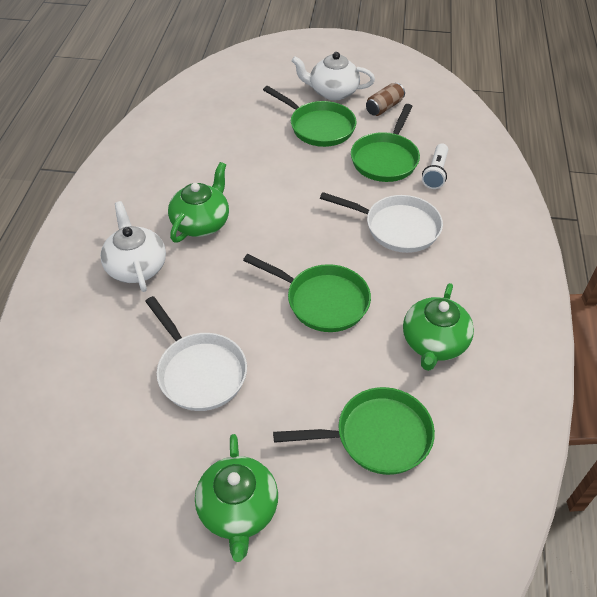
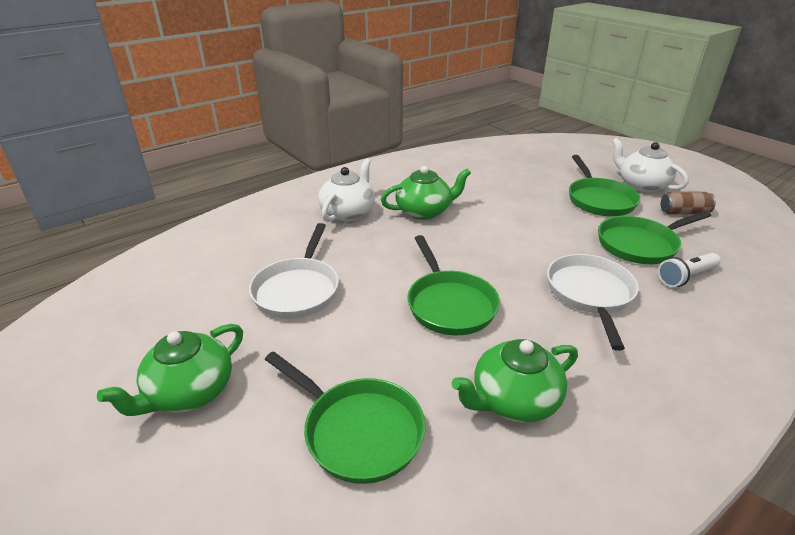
camera: 45 degrees right, 15 degrees down
(397, 227) = (590, 294): white pan -> white pan turned 150 degrees counterclockwise

